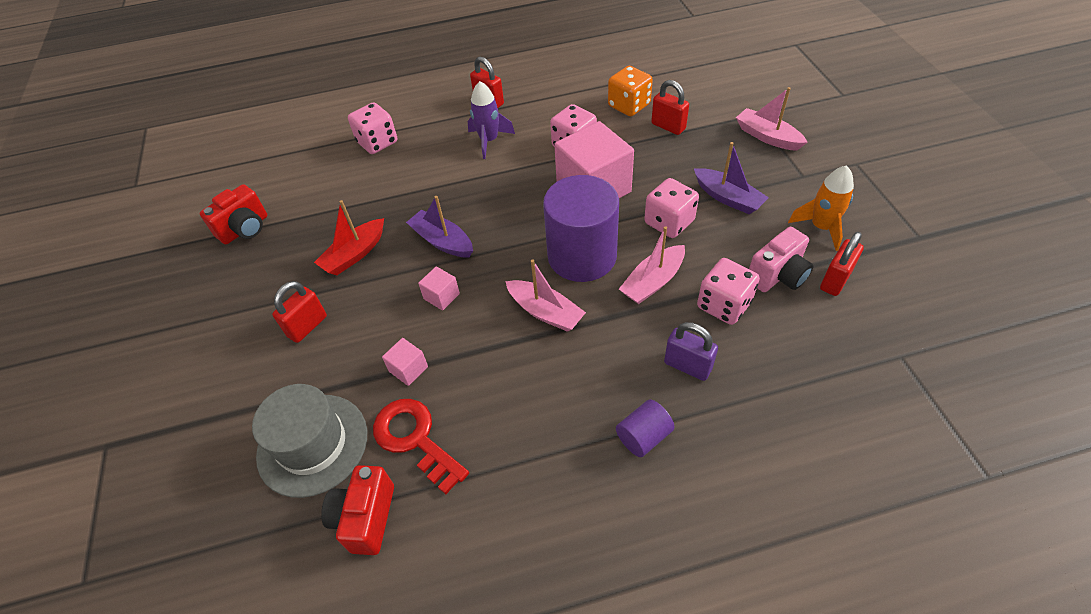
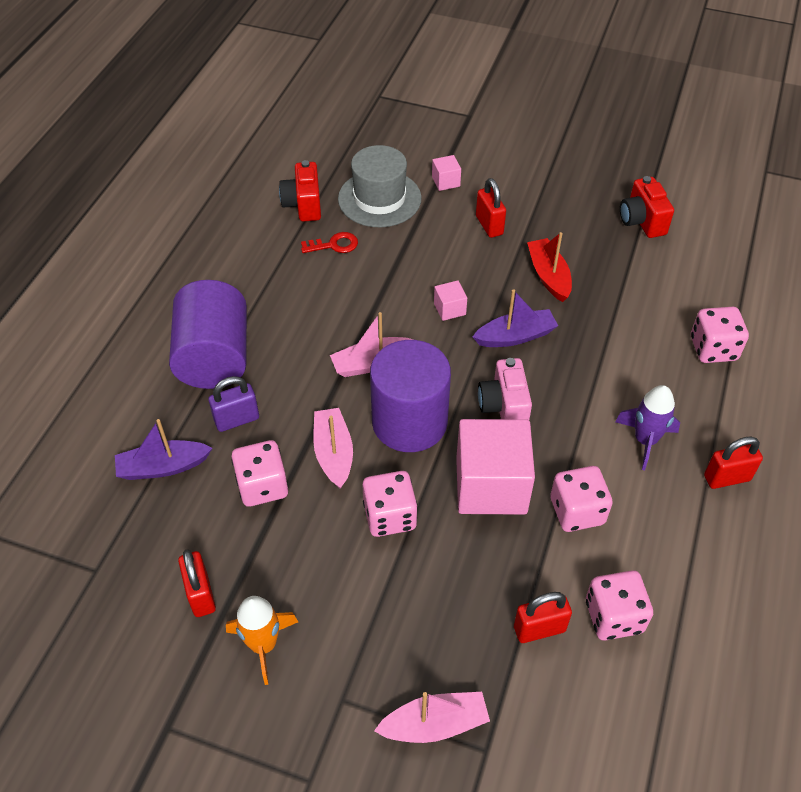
camera: 120 degrees right, 0 degrees up
(365, 518) = (303, 205): red camera -> red camera turned 135 degrees counterclockwise
(408, 369) = (395, 263): pink cube -> pink cube (446, 181)
(415, 439) = (334, 245): red key -> red key, size x0.62
(629, 105) = (613, 616): orange dice -> pink dice
(643, 436) = (214, 357): purple cylinder -> purple cylinder, size x2.20
(728, 198) = (376, 594): purple boat -> purple boat (163, 467)
(778, 276) = (249, 552): pink camera -> pink camera (504, 407)

